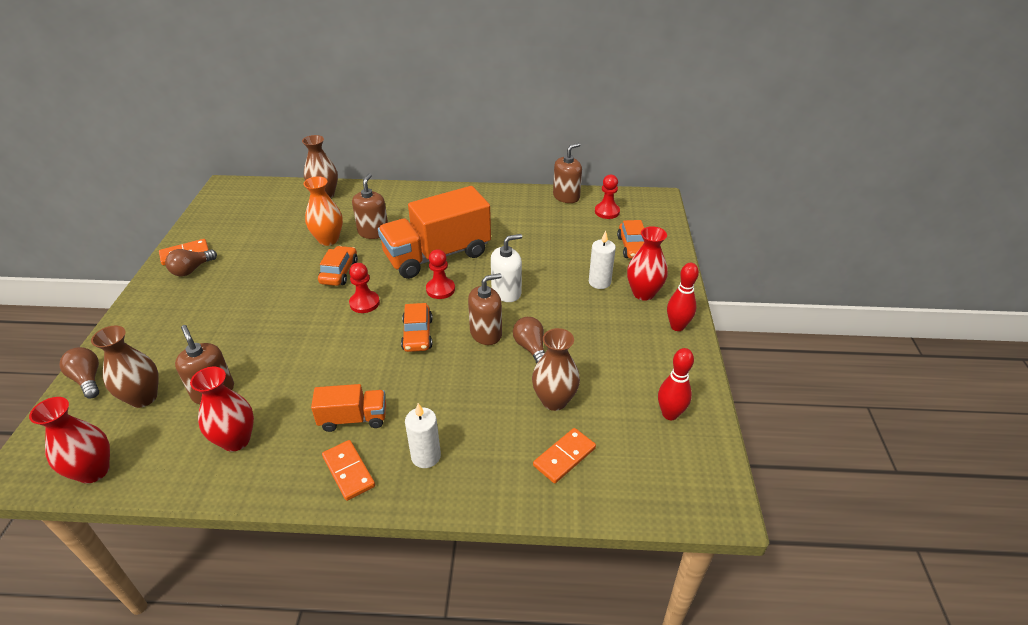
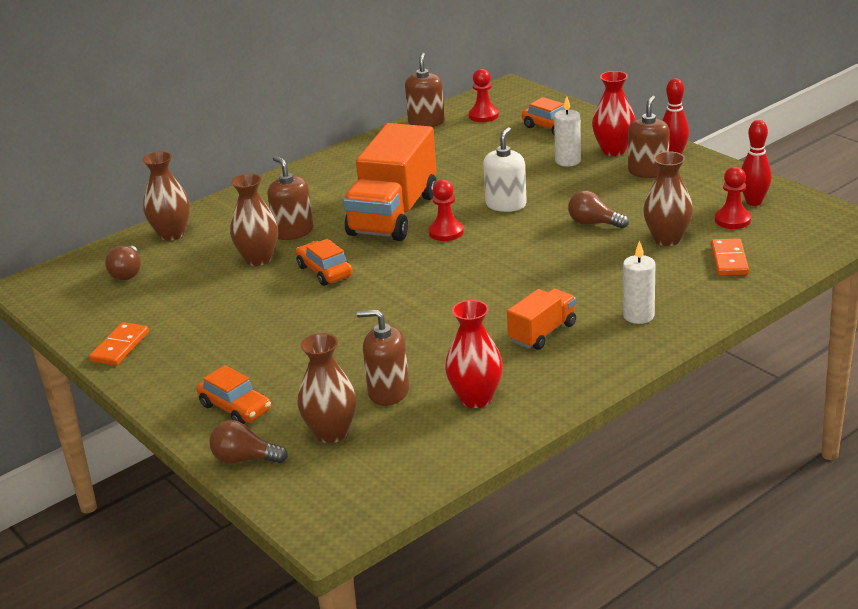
camera: 40 degrees left, 10 degrees down
(94, 471) = (395, 485): red vase -> none
(192, 270) = (160, 351): brown light bulb -> brown light bulb (127, 273)
(328, 239) = (258, 259): orange vase -> brown vase
(348, 471) = (600, 356): orange domino -> none
(364, 303) = (397, 275): red pawn -> red pawn (732, 220)
(417, 335) = (488, 266): orange car -> orange car (235, 408)
(486, 333) = (542, 235): brown soap dispenser -> brown soap dispenser (648, 171)

